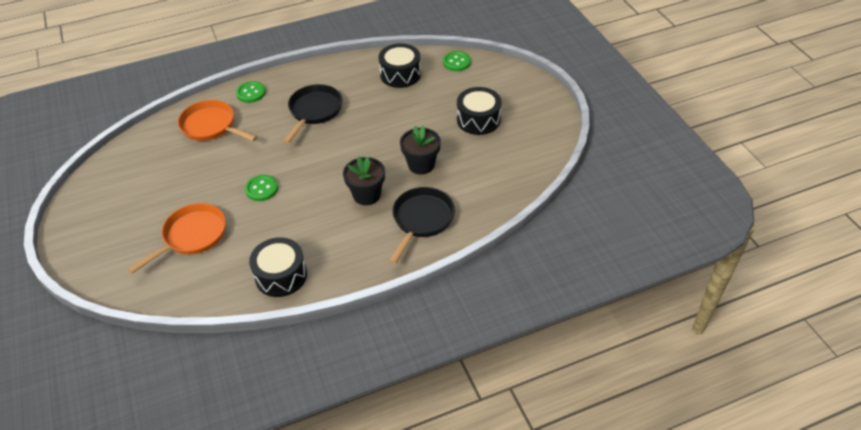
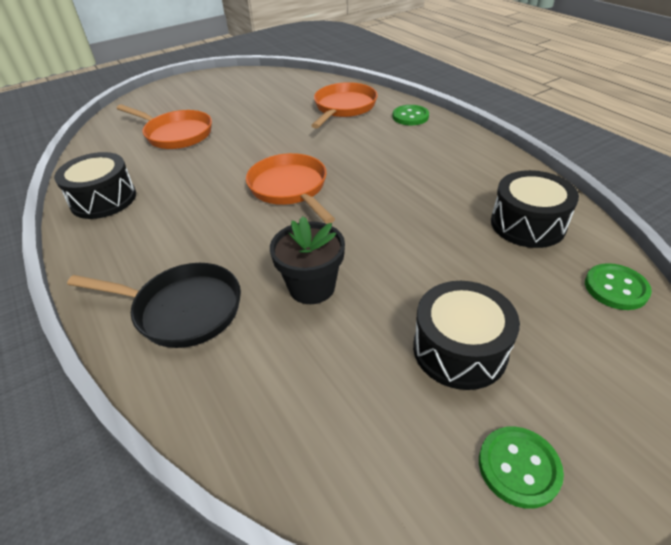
camera: 80 degrees right, 5 degrees down
(261, 189) = (247, 157): green button -> green button (518, 467)
(314, 111) = (397, 164): black pan -> none
(318, 167) = (290, 188): none -> orange pan
(367, 195) = (238, 240): black flower pot -> none

